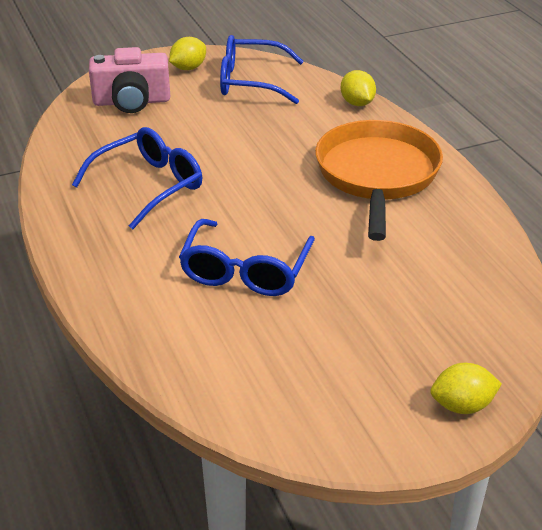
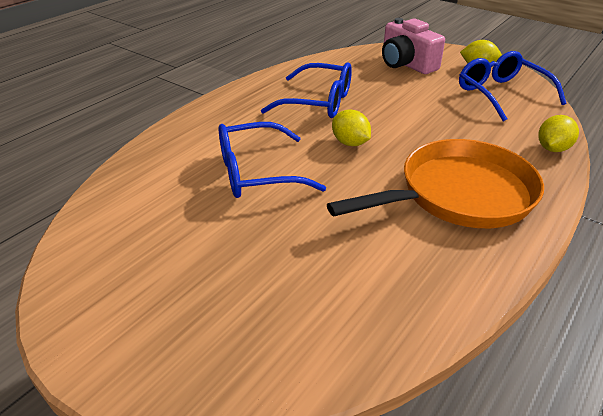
camera: 60 degrees right, 0 degrees up
(462, 405) = (151, 366): yellow lemon -> yellow lemon (350, 143)

